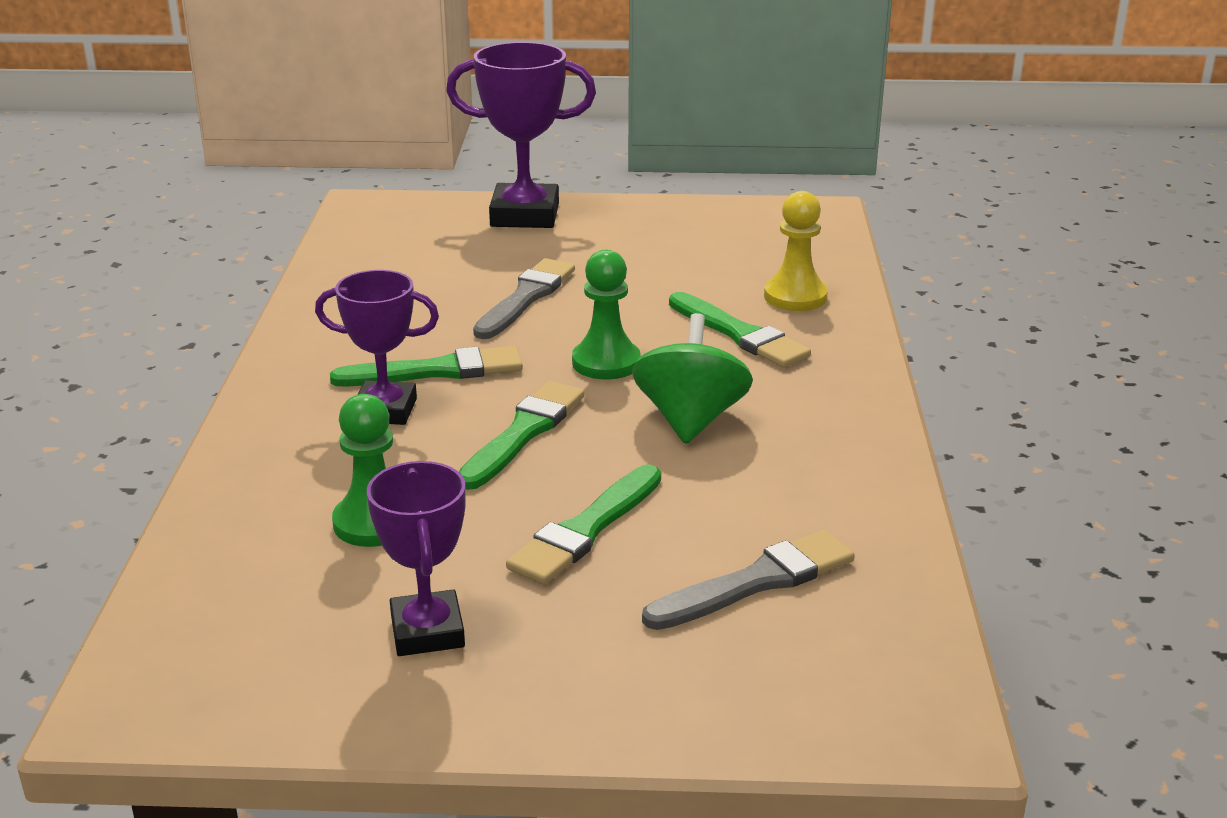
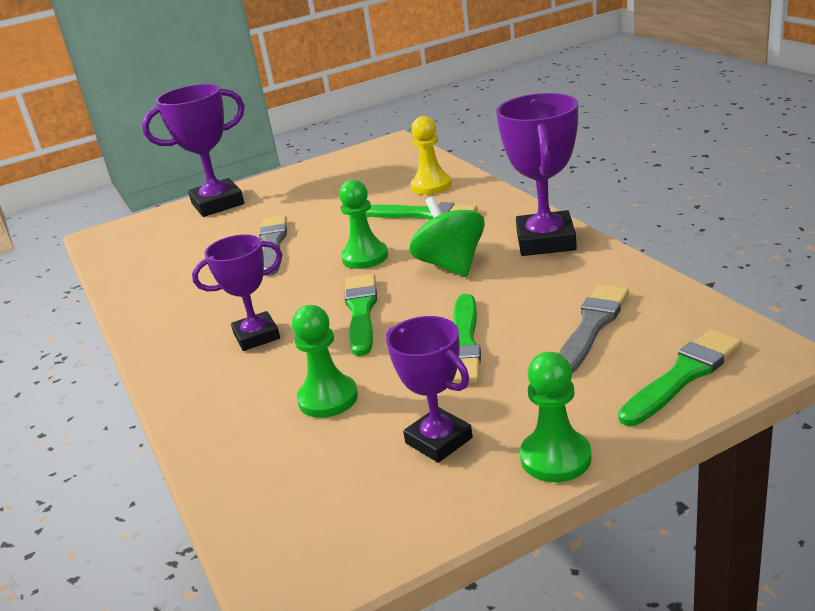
camera: 25 degrees left, 0 degrees up
(437, 371) = (264, 302): green brush -> green brush (683, 375)
(521, 718) = (555, 458): none -> green pawn
(842, 440) = (546, 241): none -> purple trophy

